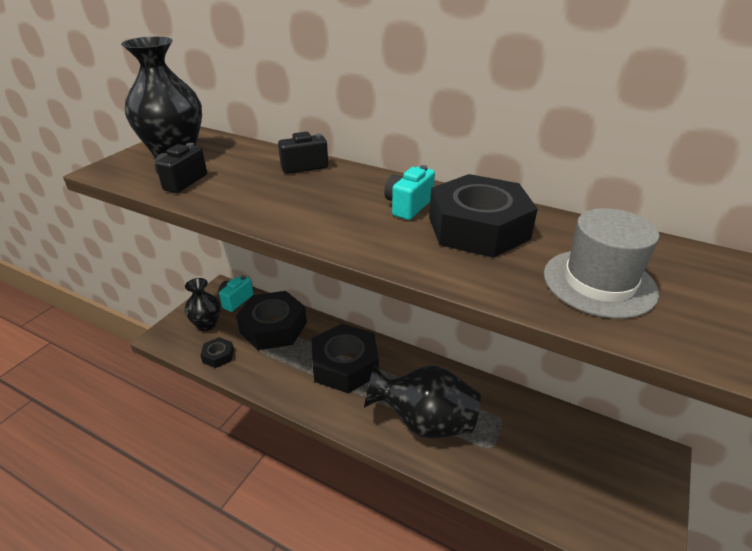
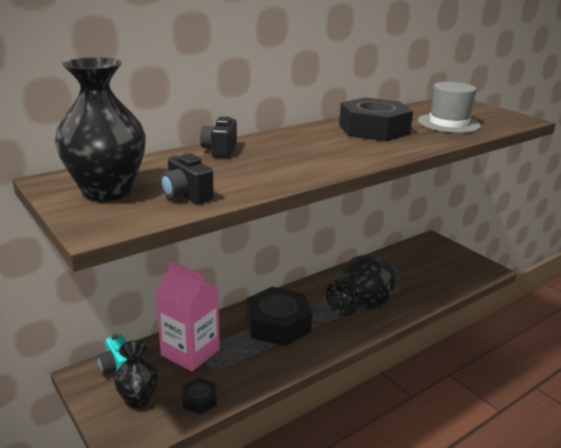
camera: 65 degrees left, 10 degrees down
(273, 327) = (190, 352): black nut -> pink carton
(408, 206) = (328, 137): turquoise camera -> none

